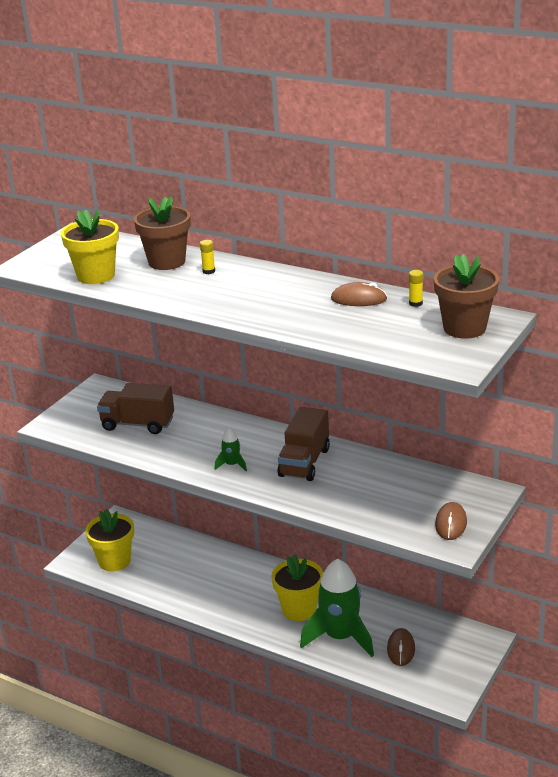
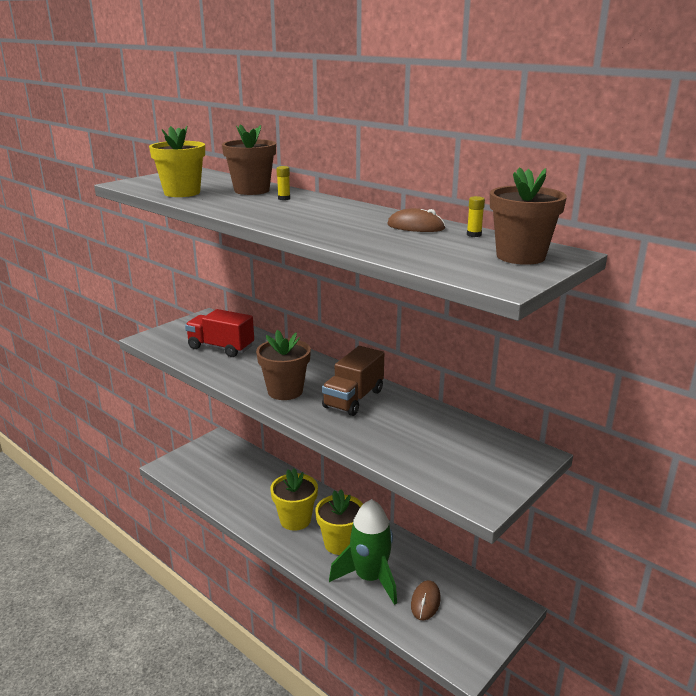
camera: 10 degrees right, 5 degrees down
(114, 561) = (199, 471): yellow flower pot -> yellow flower pot (295, 520)
(138, 424) = (221, 348): brown truck -> red truck
(232, 465) = (285, 391): green rocket -> brown flower pot
(451, 523) = (482, 479): brown mouse -> none

